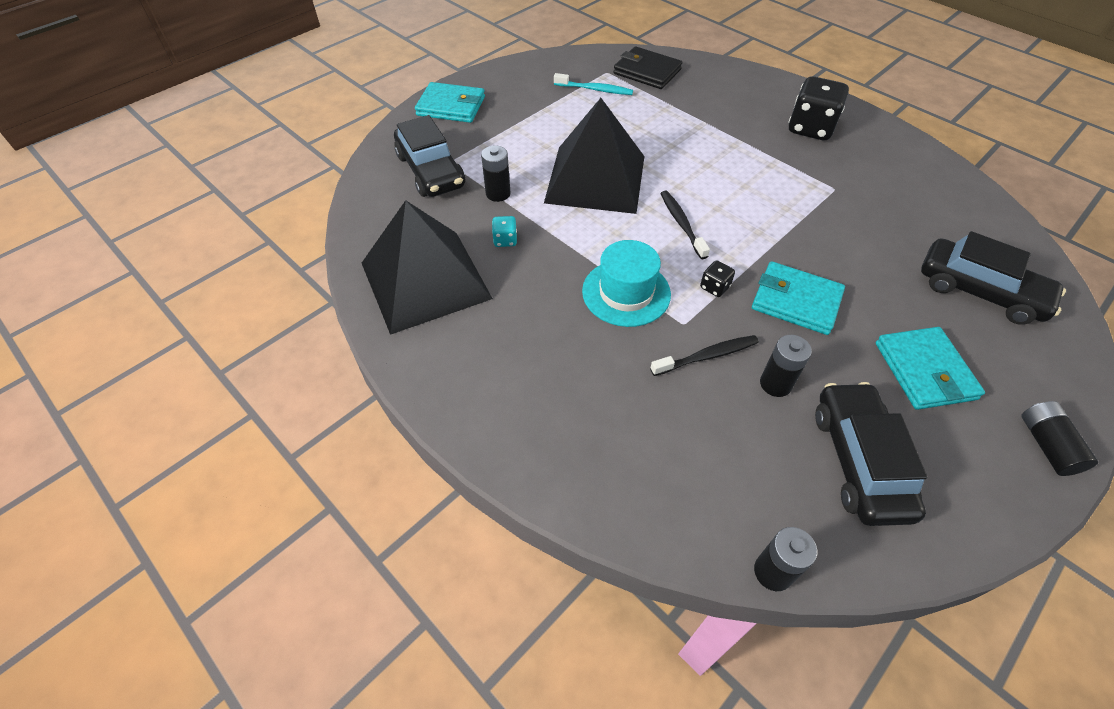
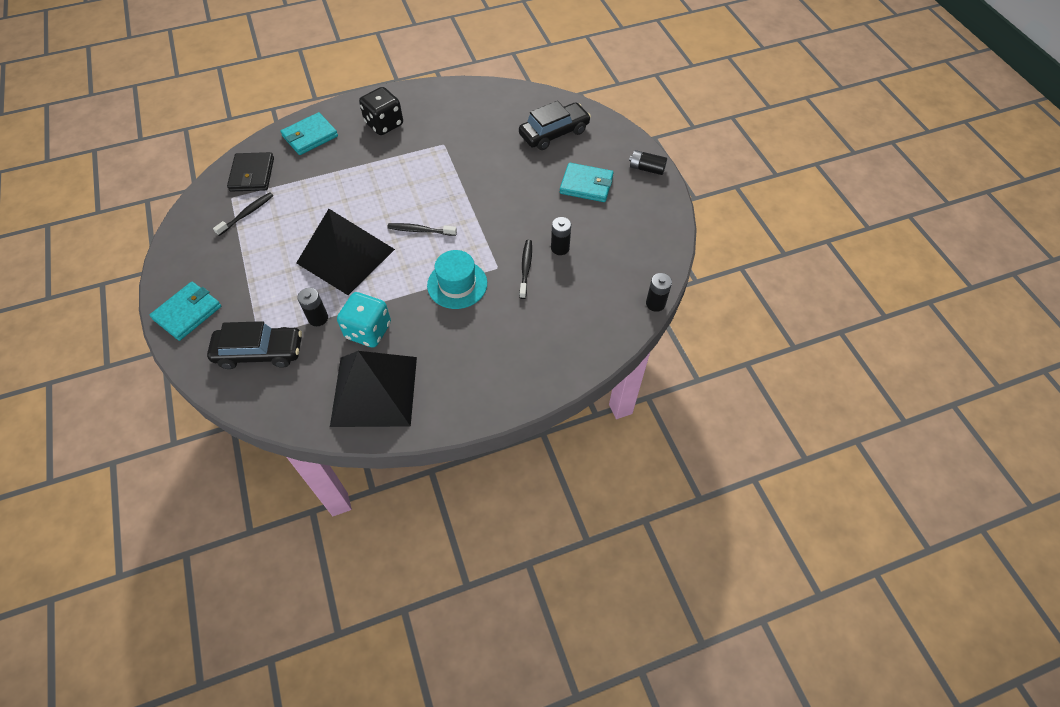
camera: 65 degrees left, 5 degrees up
(505, 240) = (368, 331): turquoise dice -> turquoise dice, size x2.19
(595, 89) = (247, 214): turquoise toothbrush -> black toothbrush
(647, 71) = (252, 174): black wallet -> black wallet turned 60 degrees counterclockwise
(714, 287) = (480, 240): black dice -> none
(796, 301) = (513, 209): turquoise wallet -> turquoise wallet (310, 136)
(859, 461) = (619, 240): black car -> none

